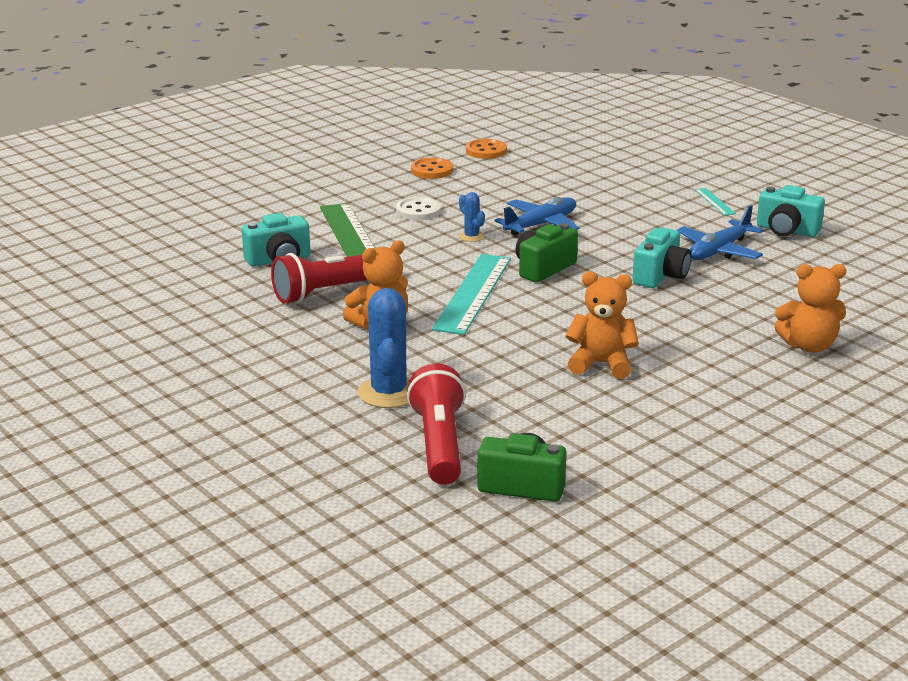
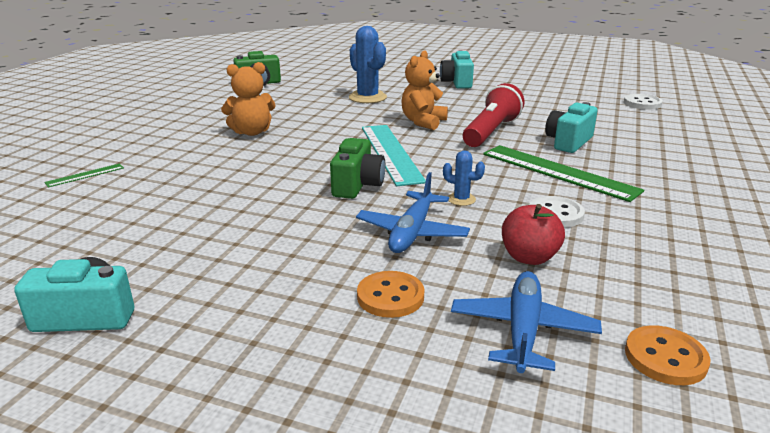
camera: 150 degrees right, 0 degrees up
(78, 284) = (642, 103): none -> white button
(432, 170) = (652, 281): orange button -> orange button (390, 296)
(439, 444) = (315, 87): red flashlight -> none
(483, 195) = (529, 257): none -> red apple
(660, 276) = (240, 205): turquoise camera -> turquoise camera (457, 83)
(714, 201) = (209, 349): turquoise ruler -> none
(718, 251) = (183, 252): blue plane -> blue plane (523, 330)
(809, 346) = (85, 175): orange teddy bear -> green ruler

